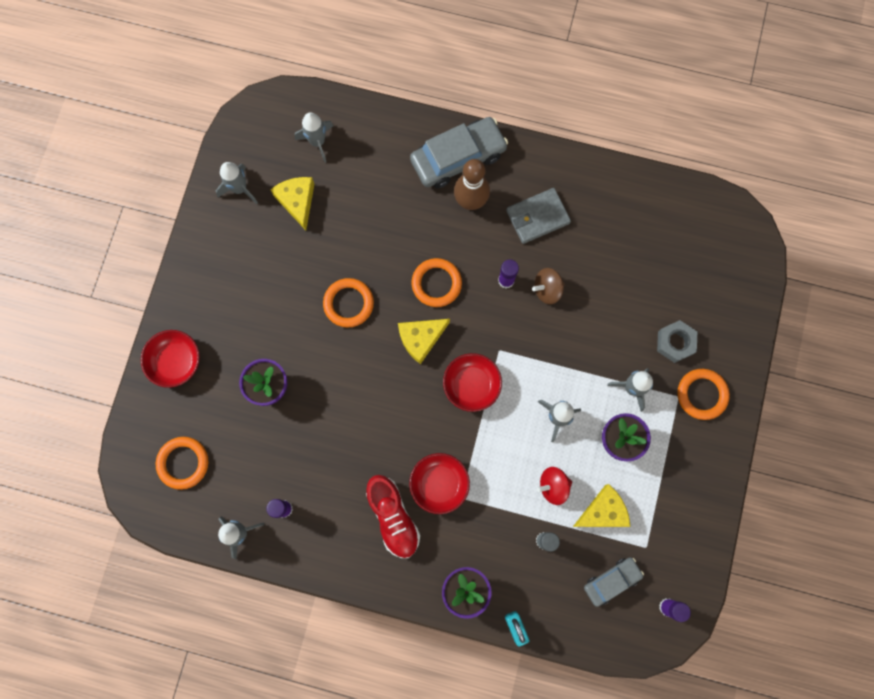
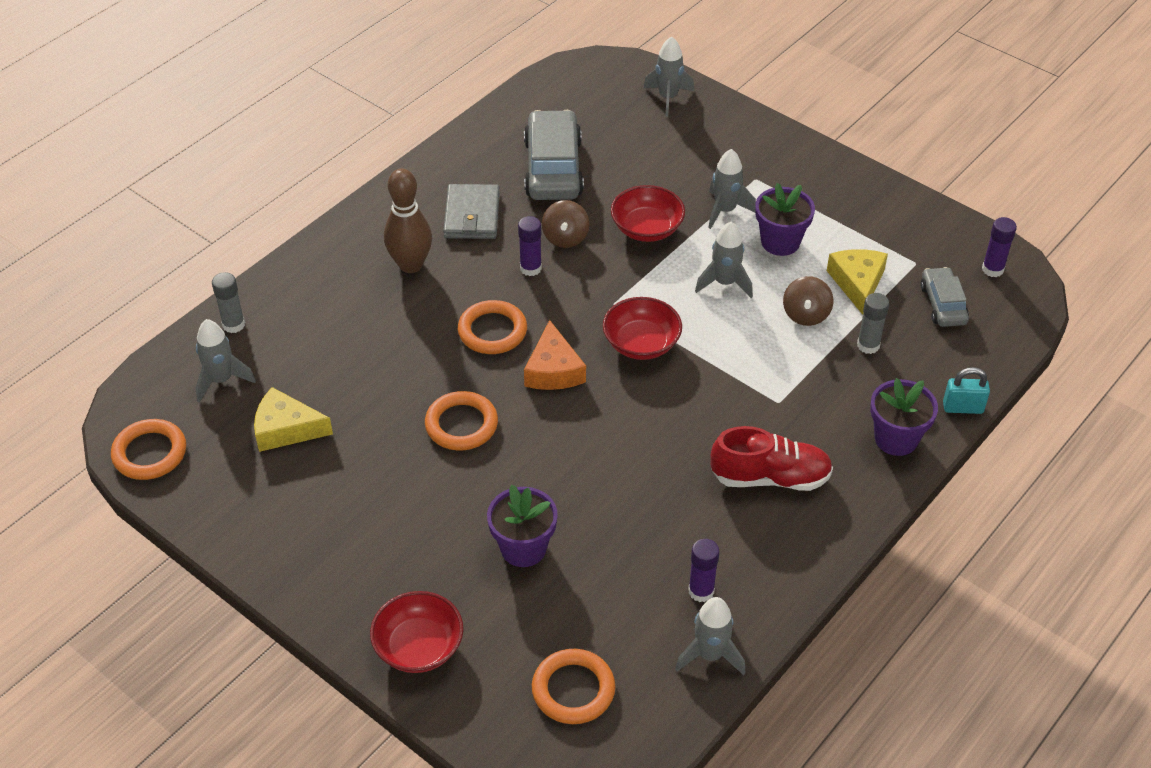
camera: 65 degrees left, 30 degrees down
(239, 189) = (221, 484): grey rocket -> grey rocket (668, 98)
(365, 122) = (233, 325): none -> grey glue stick
(421, 338) = (553, 370): yellow cheese -> orange cheese
(439, 484) = (750, 417): red bowl -> red bowl (647, 229)
(458, 157) = (347, 256): grey car -> grey car (553, 168)
(553, 486) = (806, 315): red spinning top -> brown spinning top
(675, 343) = (693, 160): grey nut -> none
(701, 394) = (763, 160): orange ring -> orange ring (150, 453)

